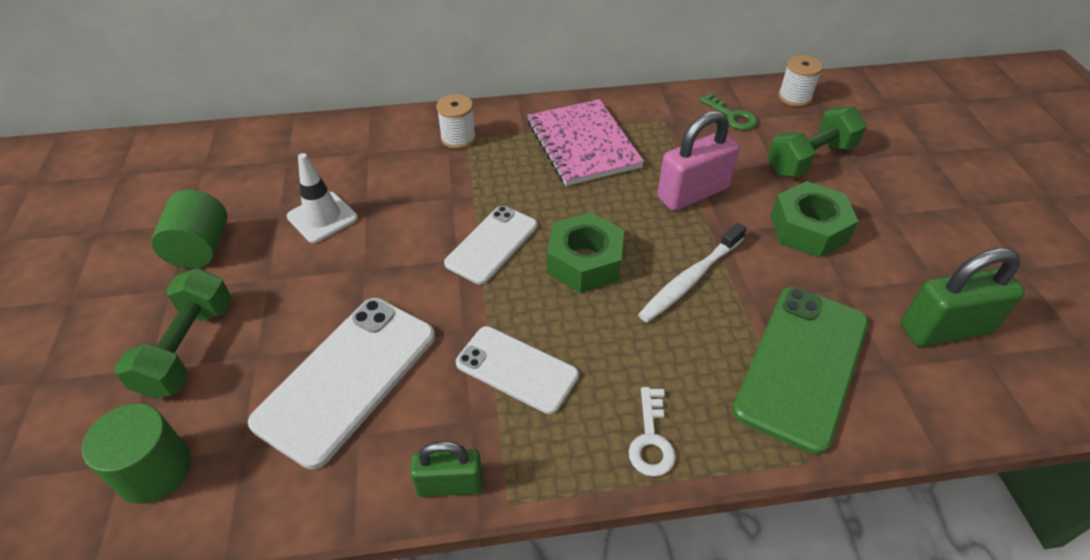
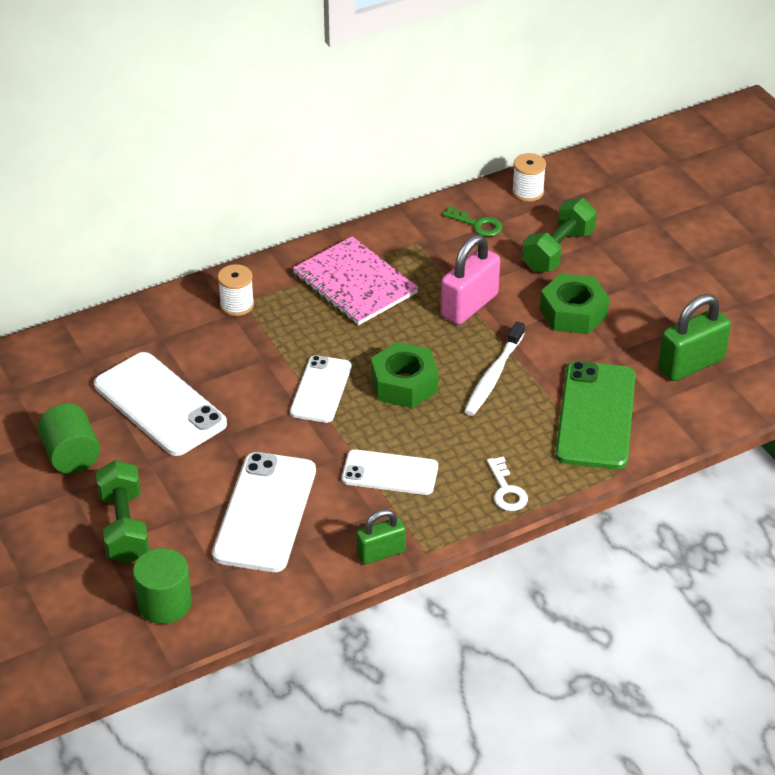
camera: 20 degrees left, 5 degrees down
(322, 217) = (160, 404): white traffic cone -> white phone

